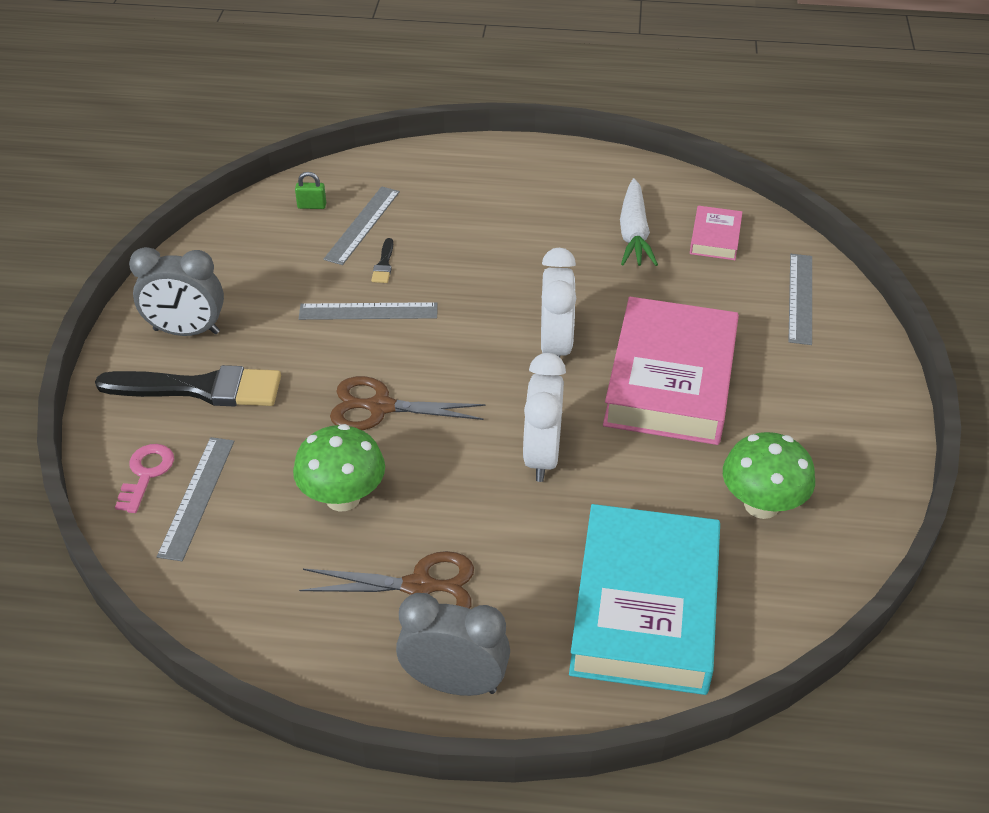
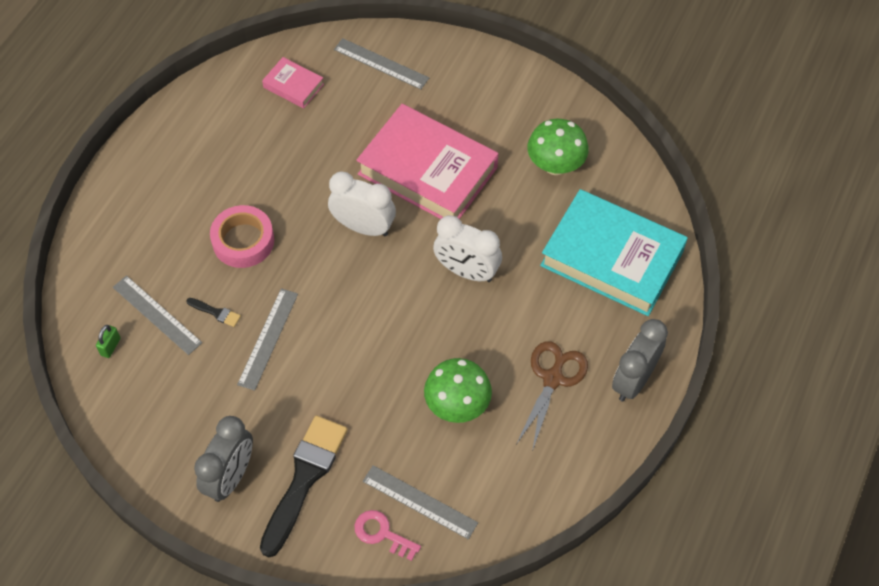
camera: 70 degrees left, 15 degrees up
(380, 407) = (377, 358): brown scissors -> none
(484, 258) = (243, 241): none -> pink tape
(634, 233) = (263, 133): white carrot -> none

